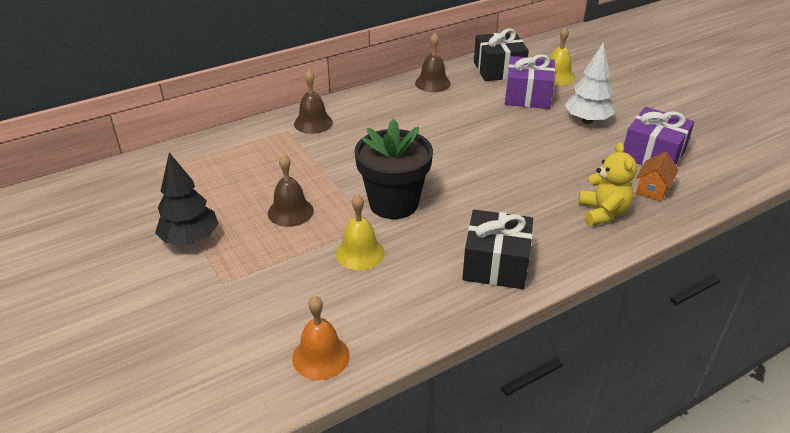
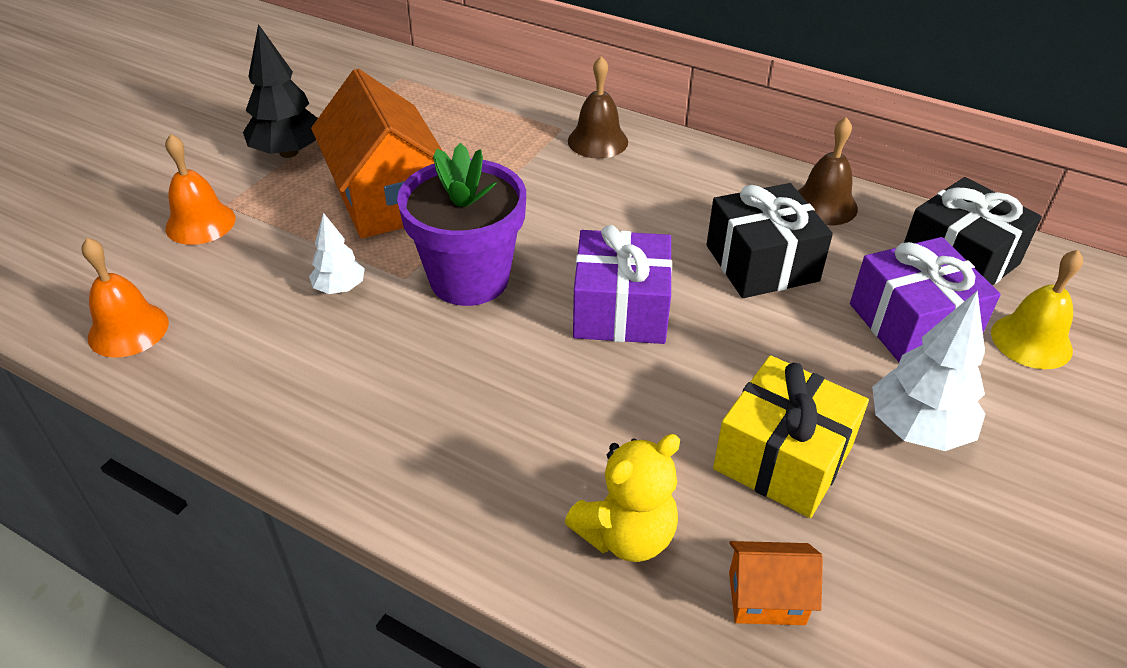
camera: 60 degrees right, 5 degrees up
(231, 299) = (200, 223): none -> orange bell
(290, 212) = (387, 200): brown bell -> orange house
(360, 253) = (340, 288): yellow bell -> white tree
(393, 203) = (469, 279): black flower pot -> purple flower pot
(496, 264) = (393, 433): black gift -> black gift (762, 263)
(583, 157) = (783, 458): none -> yellow gift
(653, 154) = (898, 568): purple gift -> purple gift (620, 310)

